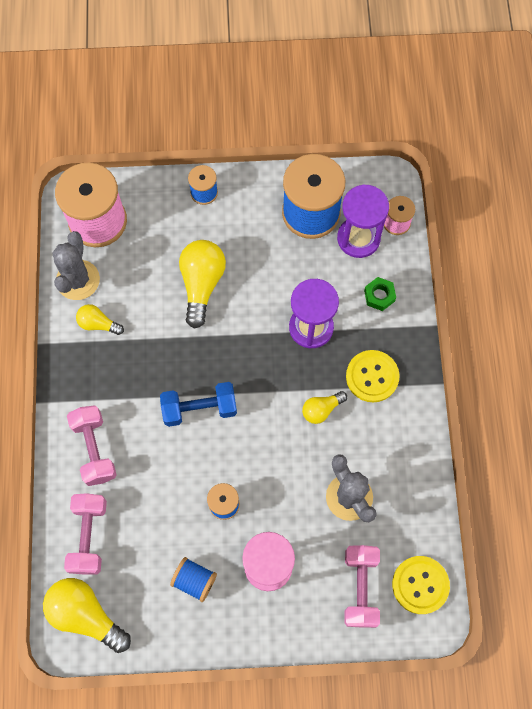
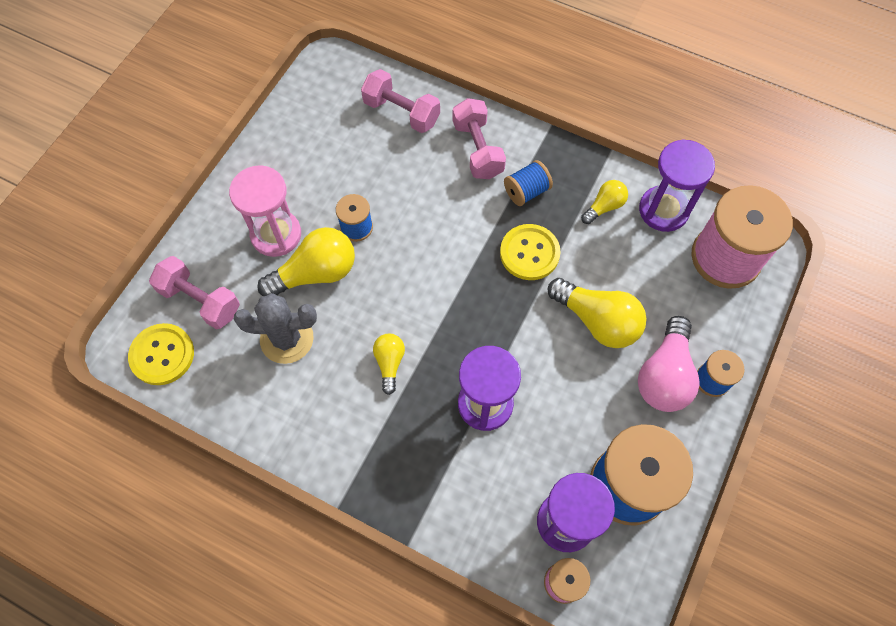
camera: 120 degrees right, 5 degrees down
(78, 280) = (663, 210): grey cactus -> purple hourglass
(86, 614) = (338, 83): yellow light bulb -> yellow light bulb (316, 273)
(94, 449) = (477, 149): pink dumbbell -> pink dumbbell turned 60 degrees clockwise
(194, 580) = (307, 172): blue spool -> blue spool (526, 191)
(199, 408) = (462, 252): blue dumbbell -> none
(218, 223) = (664, 375): none -> pink light bulb
(372, 376) = (392, 435): yellow button -> yellow button (529, 253)
(379, 296) = (480, 501): green nut -> none

